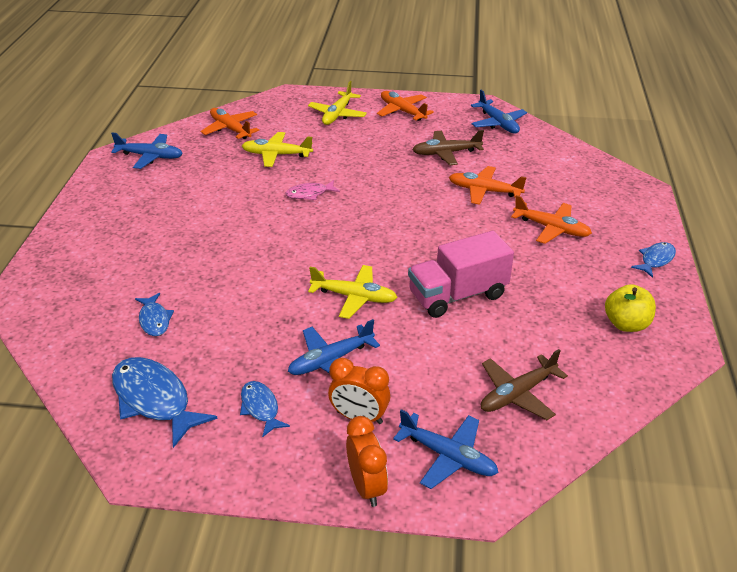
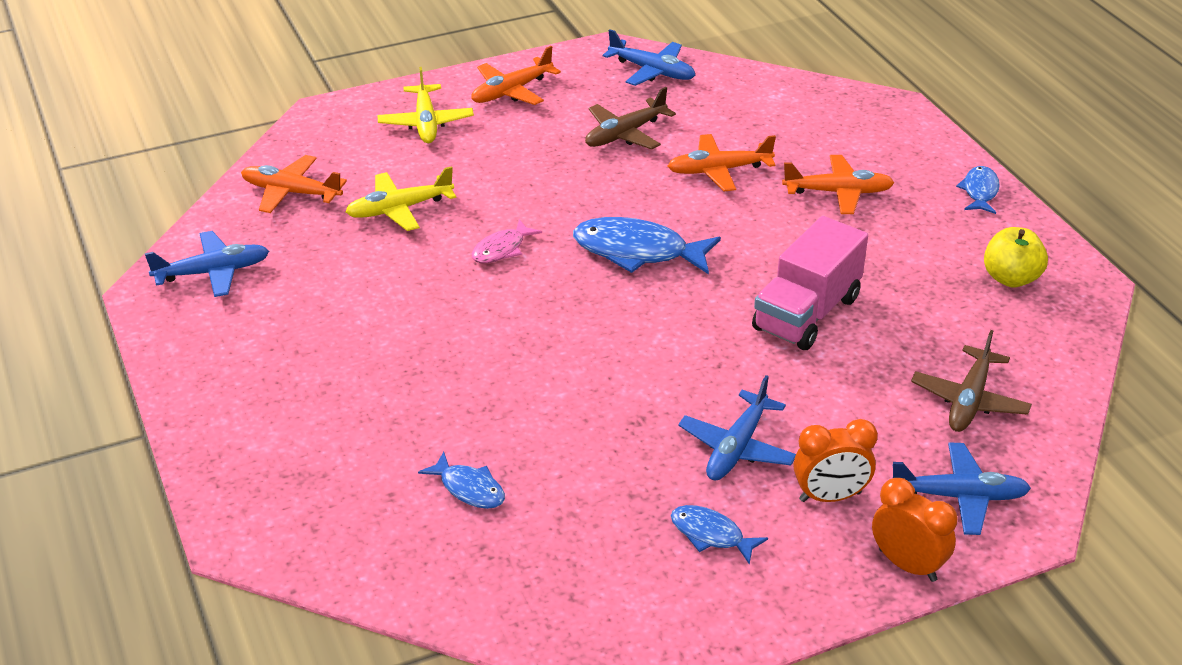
camera: 30 degrees left, 0 degrees up
(154, 400) = (575, 581): blue fish -> blue fish (637, 251)
(354, 297) = (690, 362): yellow plane -> none
(402, 111) = (512, 91): orange plane -> orange plane turned 60 degrees counterclockwise

